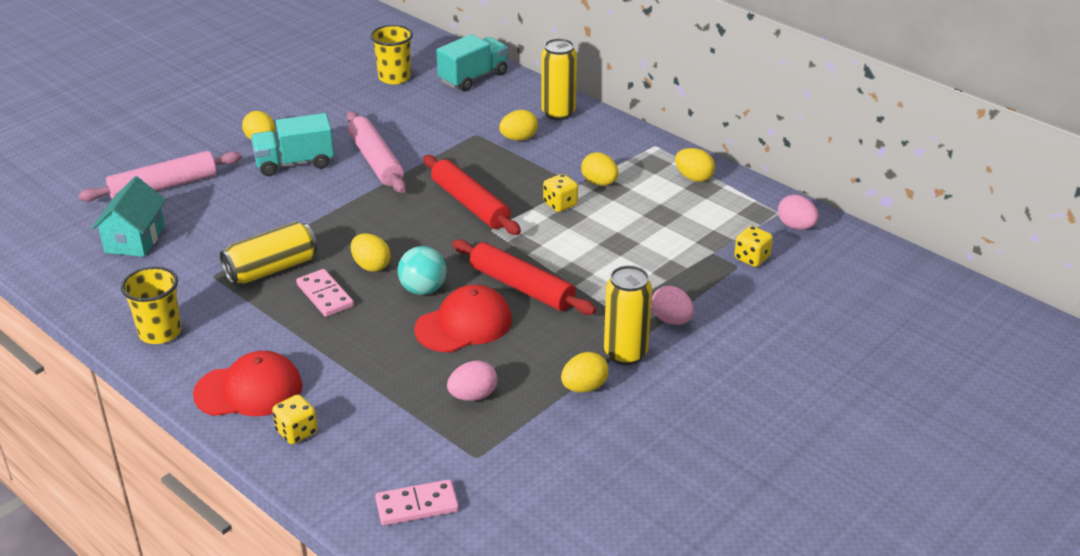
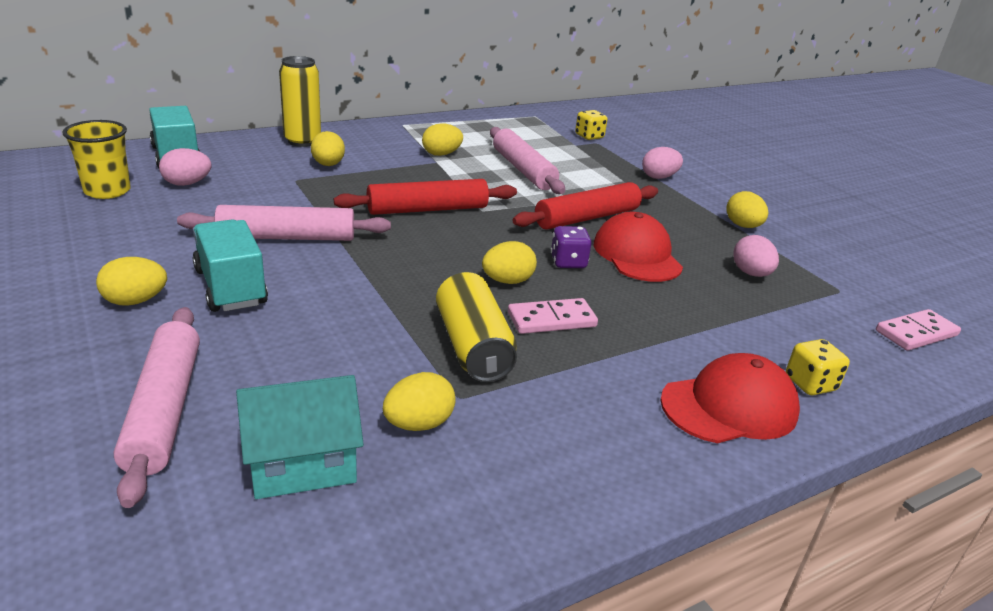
camera: 75 degrees left, 5 degrees down
(135, 239) = (302, 464): turquoise house -> turquoise house turned 45 degrees counterclockwise
(160, 332) = (581, 468): yellow cup -> none
(249, 390) = (729, 406): red cap -> red cap turned 60 degrees clockwise
(295, 163) = (230, 287): turquoise truck -> turquoise truck turned 150 degrees clockwise
(417, 505) = (916, 333): pink domino -> pink domino turned 60 degrees clockwise
(423, 289) = (568, 262): turquoise ball -> purple dice
(560, 204) = (463, 175): yellow dice -> none
(605, 233) = (523, 170): none -> pink rolling pin
(625, 354) = (699, 202): yellow can -> none
(693, 178) = (464, 125): yellow egg -> yellow egg (418, 424)
(796, 226) = (556, 116): pink egg -> pink egg (187, 184)

